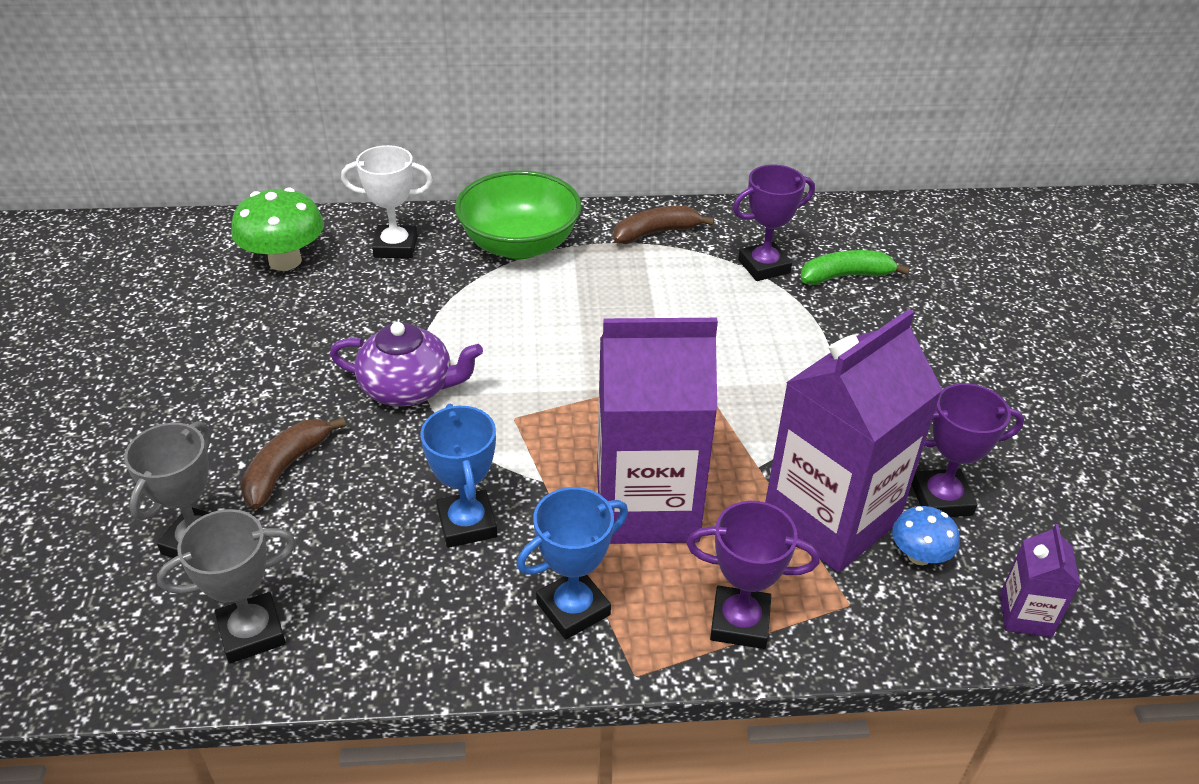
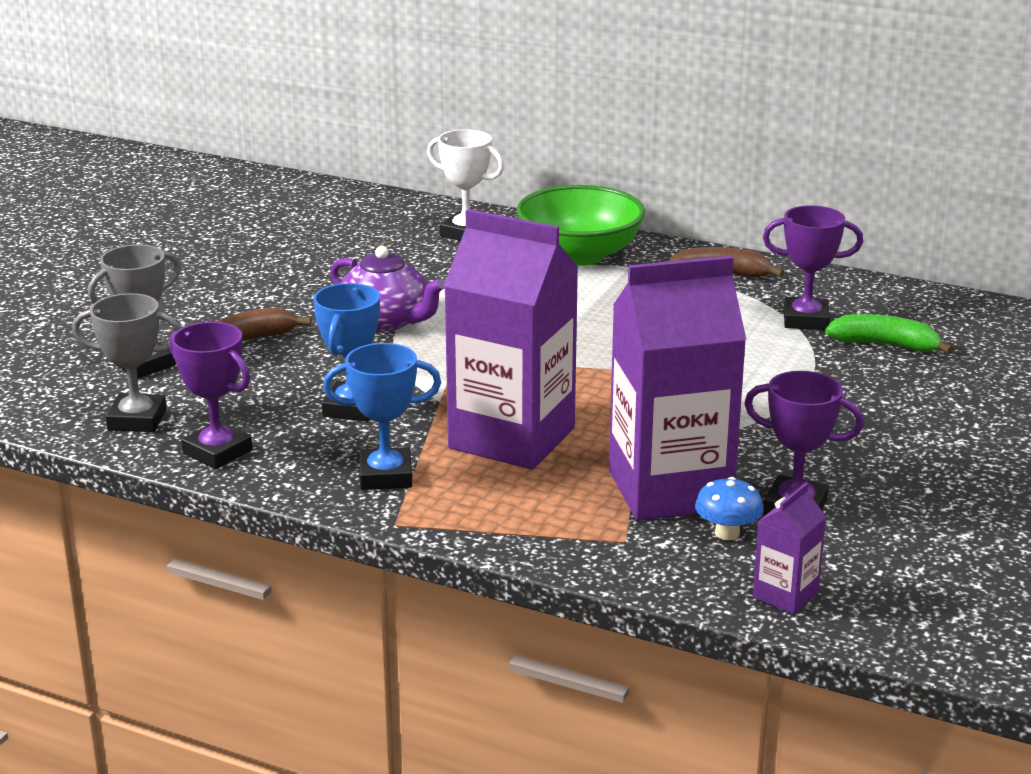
camera: 30 degrees right, 15 degrees down
(285, 261) = (363, 222): green mushroom -> none
(740, 622) = (515, 522): purple trophy -> purple trophy (217, 452)

